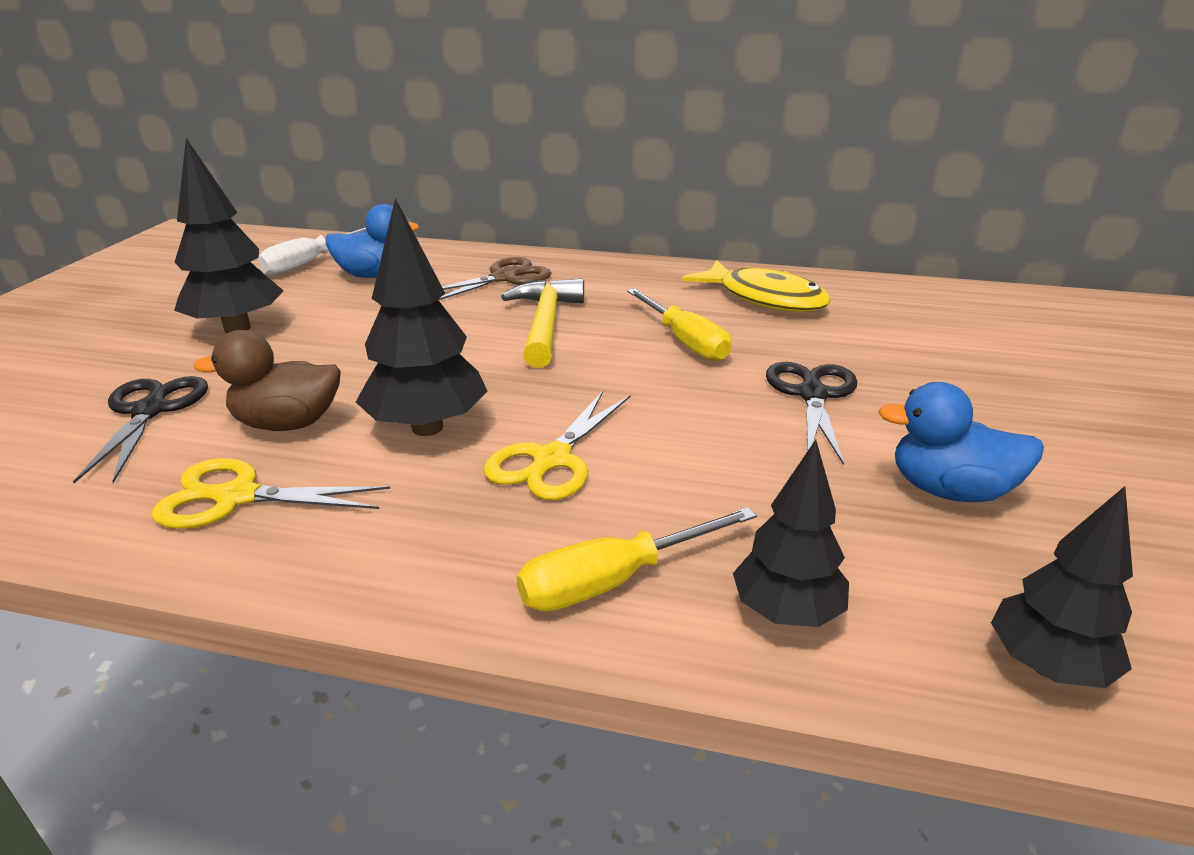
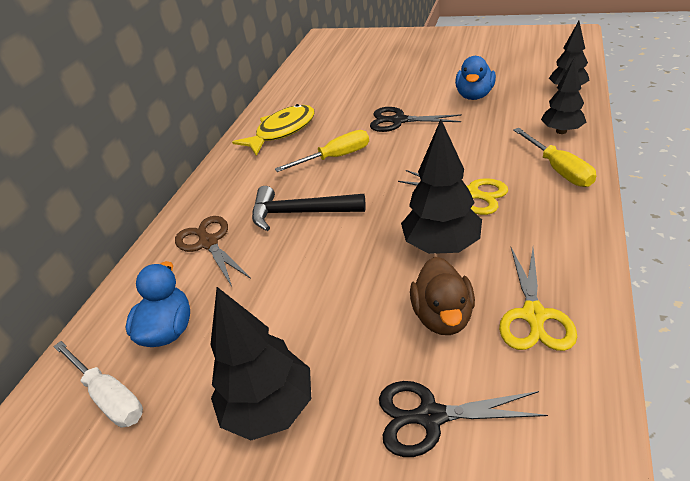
camera: 80 degrees left, 10 degrees up
(545, 324) = (300, 213): yellow hammer -> black hammer

